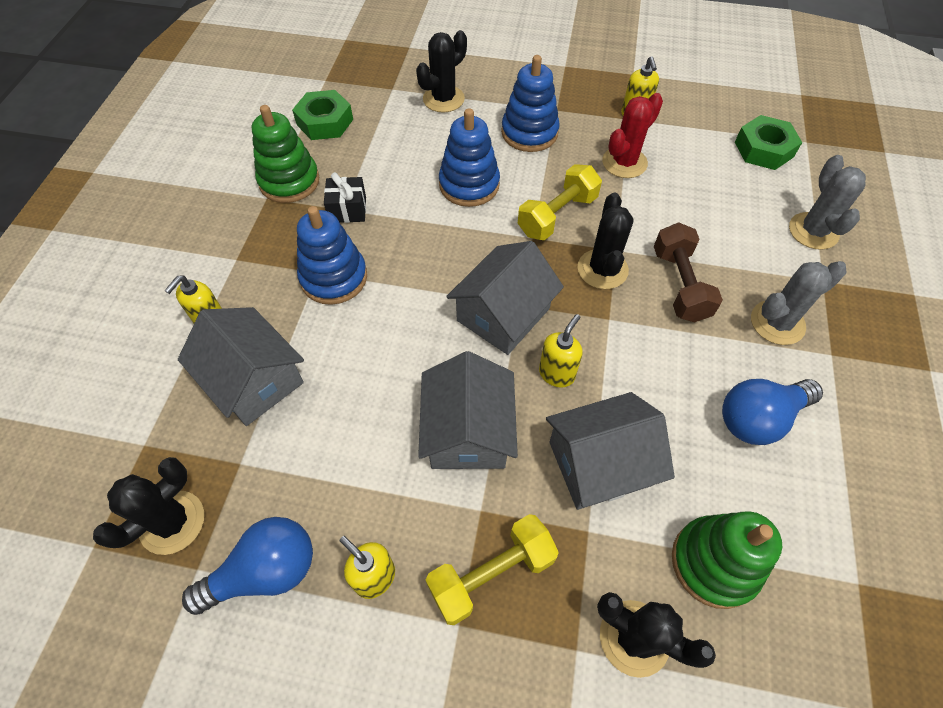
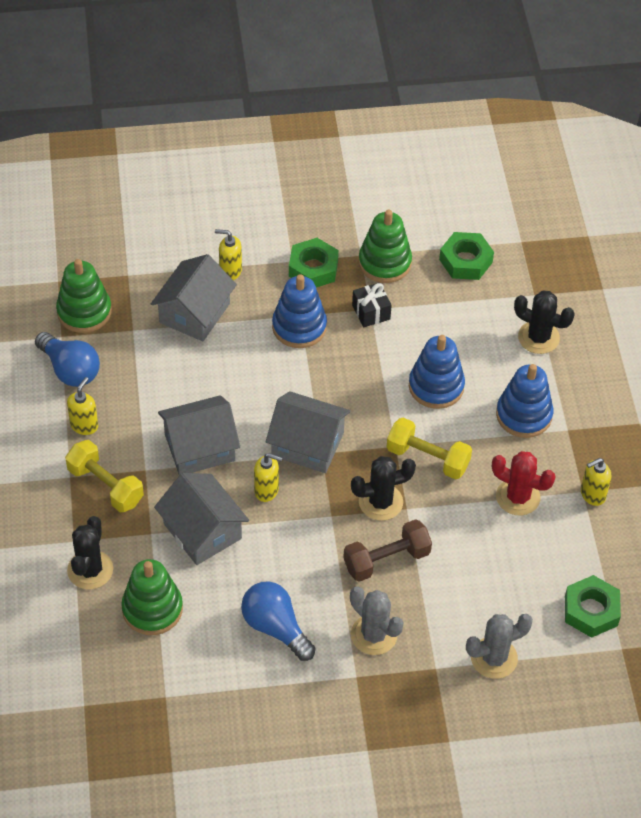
camera: 70 degrees right, 5 degrees down
(172, 522) = (84, 312): black cactus -> green stacking toy
(259, 243) = (313, 268): none -> green nut

